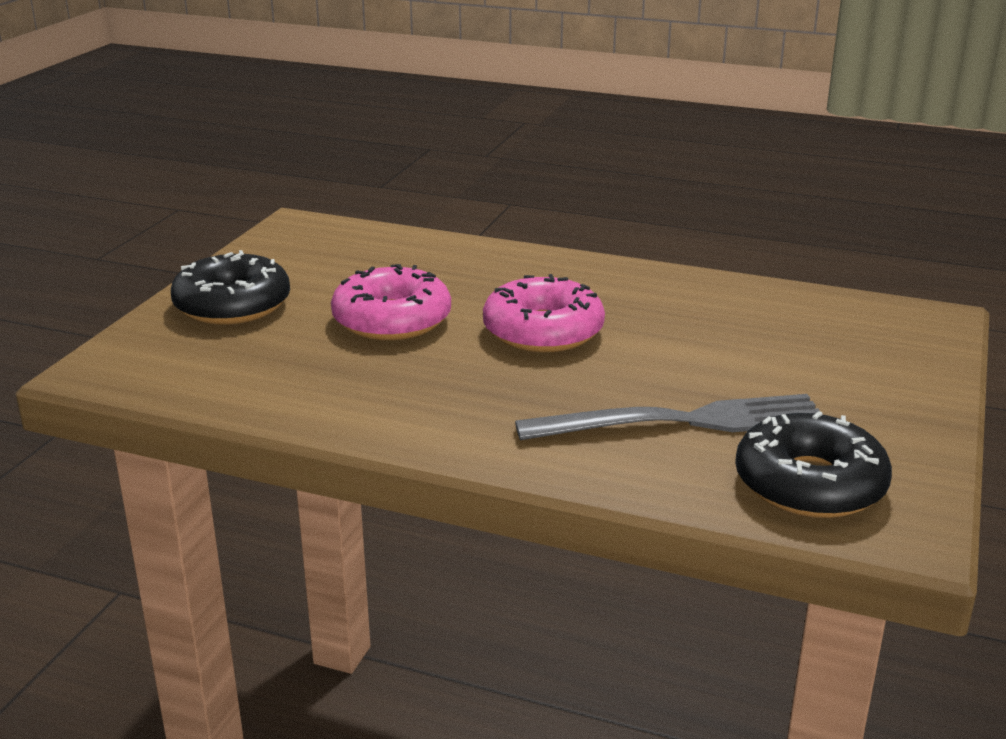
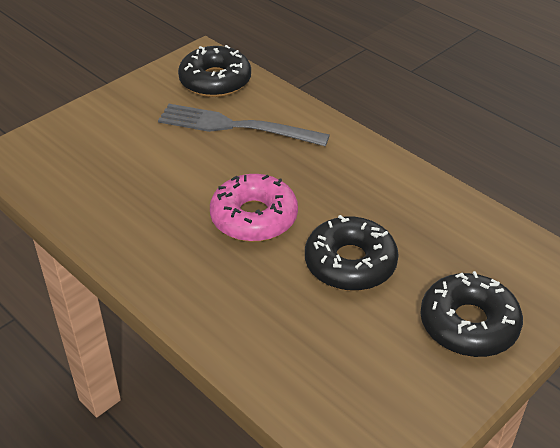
camera: 155 degrees left, 15 degrees up
(392, 320) = (350, 263): pink donut -> black donut

